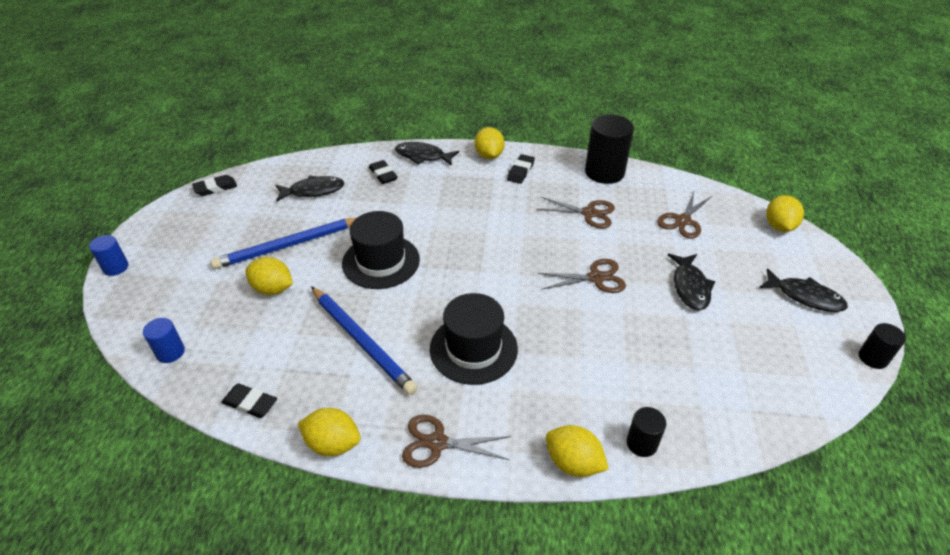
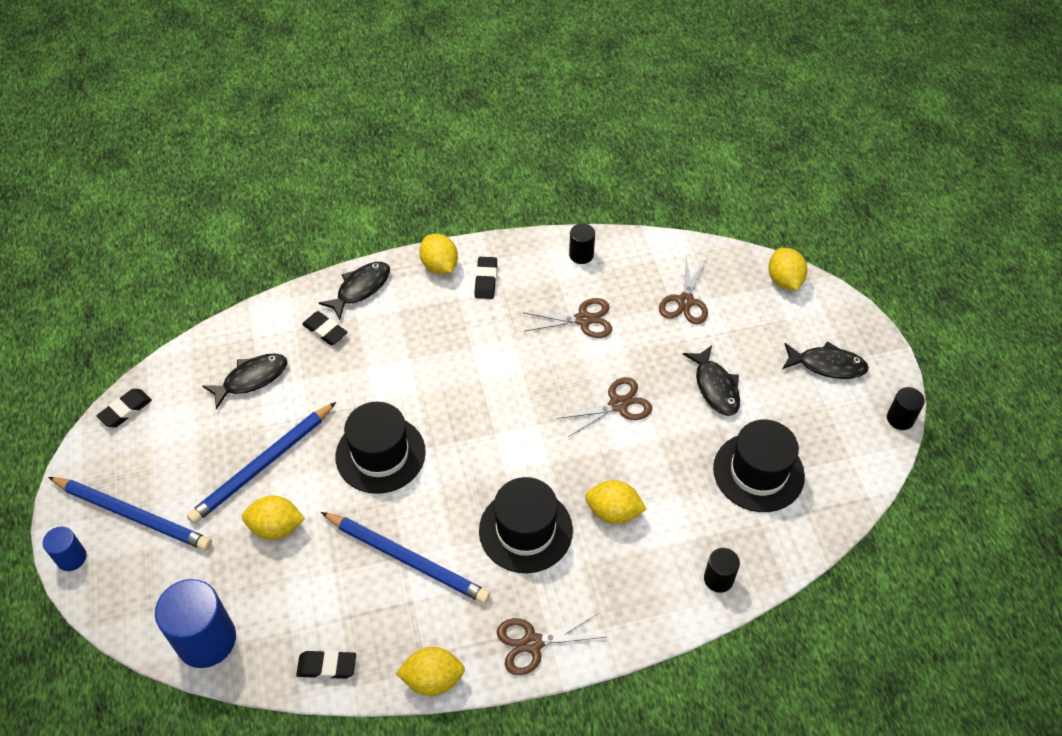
camera: 20 degrees left, 10 degrees up
(170, 352) = (206, 640): blue cylinder -> blue cylinder, size x1.92
(176, 252) = (133, 515): none -> blue pencil
(423, 156) = (360, 289): black fish -> black fish turned 135 degrees clockwise
(573, 463) = (664, 619): yellow lemon -> yellow lemon (613, 512)
(604, 172) = (581, 255): black cylinder -> black cylinder, size x0.52
(711, 363) = (758, 472): none -> black hat

